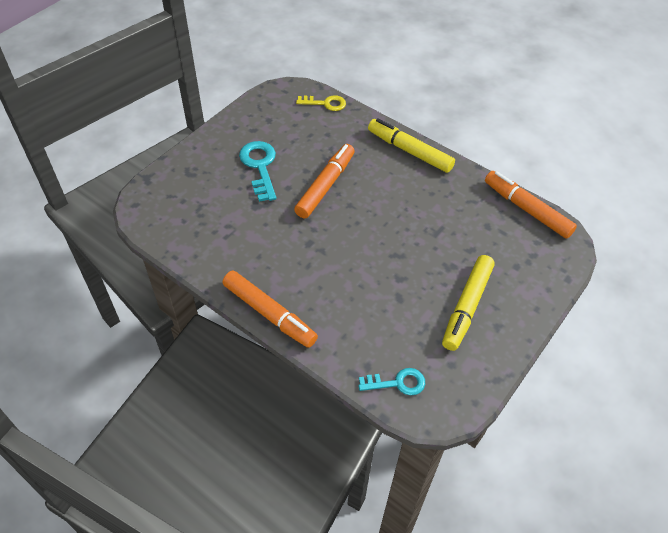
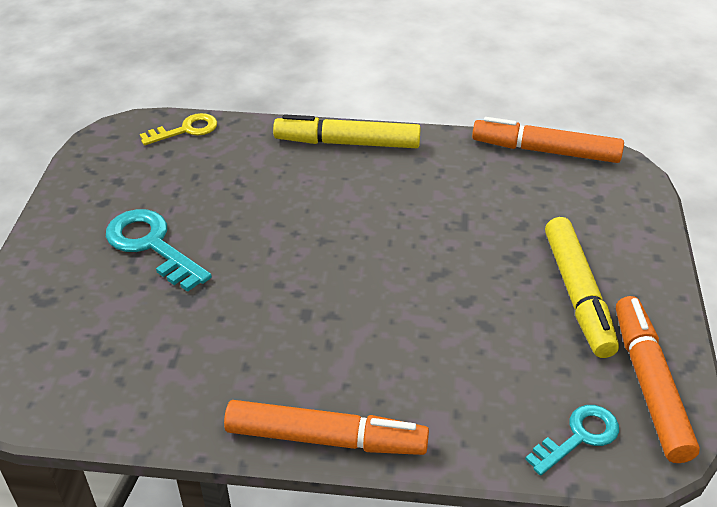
camera: 30 degrees left, 10 degrees down
(325, 186) = (269, 231): orange marker -> orange marker (649, 386)

